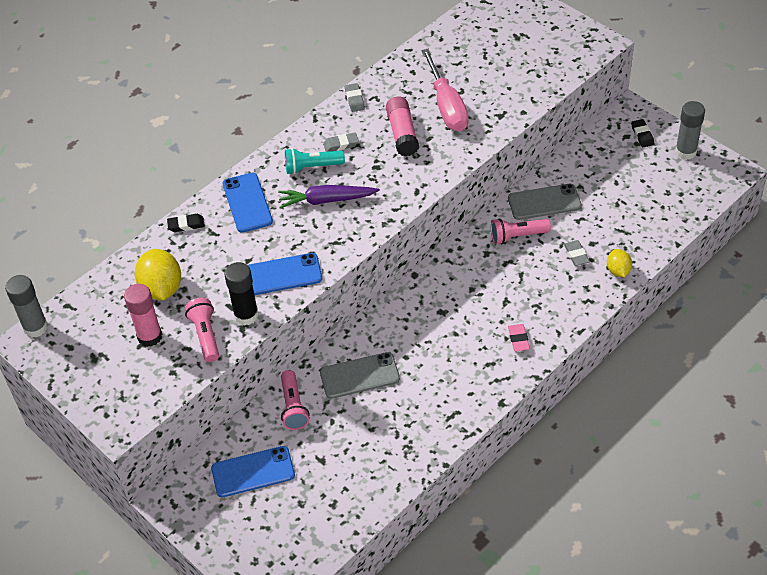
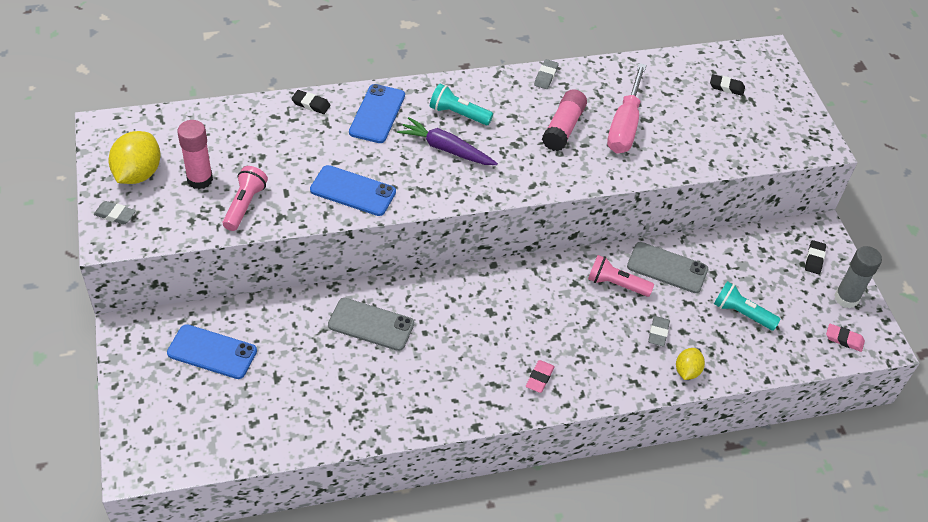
camera: 25 degrees right, 0 degrees up
(35, 327) = (120, 120): grey glue stick -> none
(161, 288) = (244, 145): yellow lemon -> yellow lemon (138, 174)
(246, 315) = (292, 208): black glue stick -> none
(293, 407) = (292, 317): pink flashlight -> none
(341, 144) = (500, 108): grey eraser -> grey eraser (115, 215)
(497, 34) = (726, 87): none -> black eraser
(623, 205) = (741, 313): none -> turquoise flashlight
(706, 183) = (844, 339): none -> pink eraser

